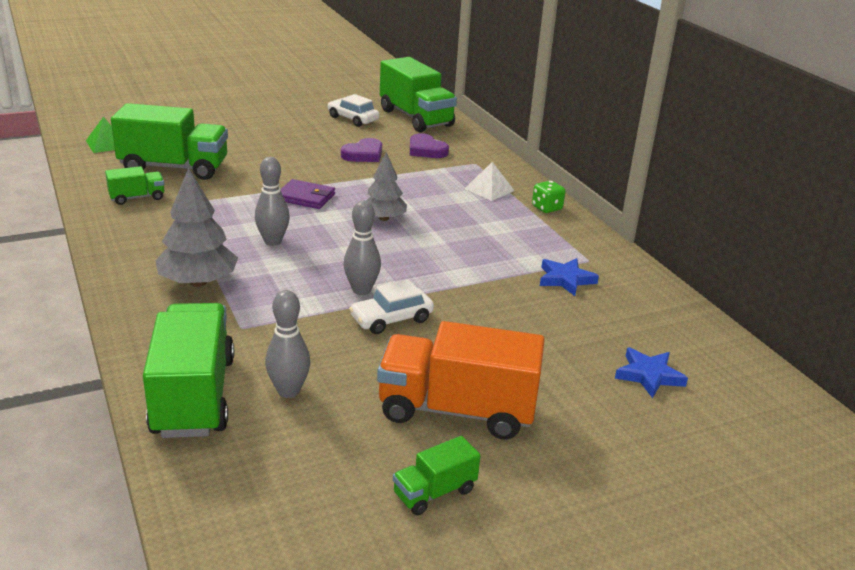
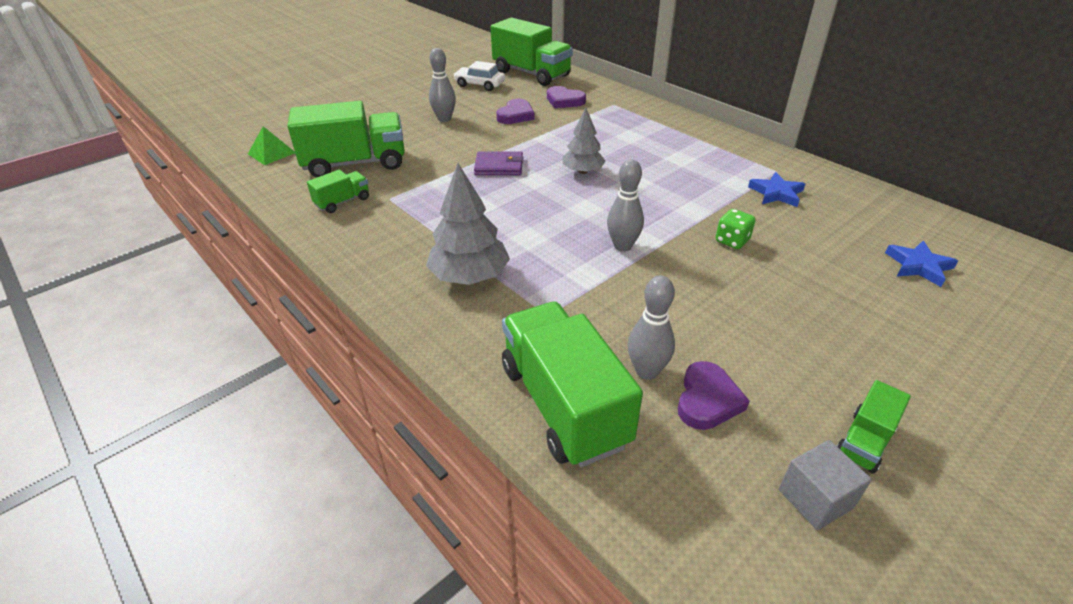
camera: 15 degrees left, 10 degrees up
(273, 241) = (505, 217): grey bowling pin -> grey bowling pin (444, 119)
(322, 425) = (707, 400): none -> purple heart
(346, 518) = (815, 498): none -> grey cube
(391, 319) = (672, 268): white car -> none
(456, 410) = (805, 346): orange truck -> none
(489, 189) = (645, 125): white pyramid -> none
(546, 208) = (704, 132): green dice -> green dice (732, 241)

